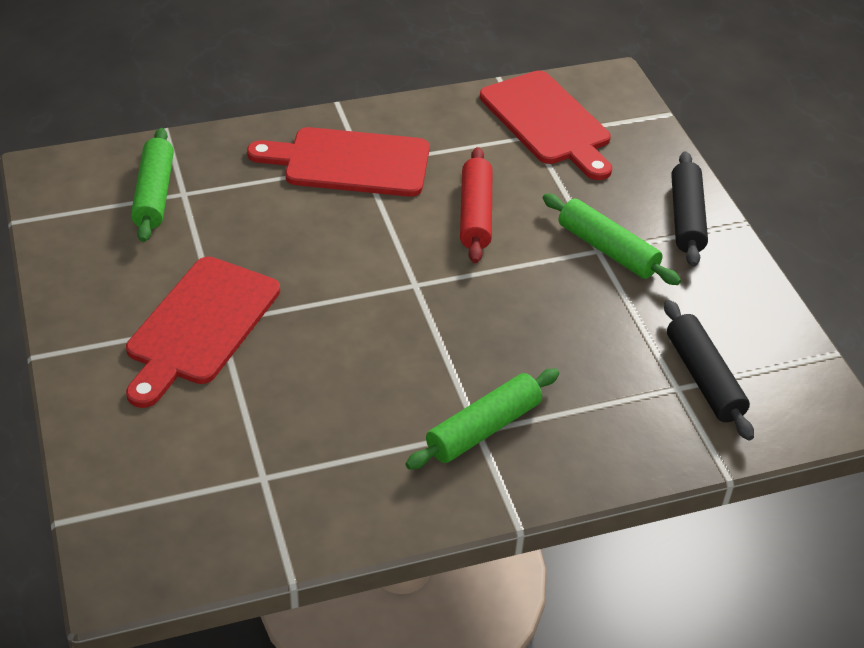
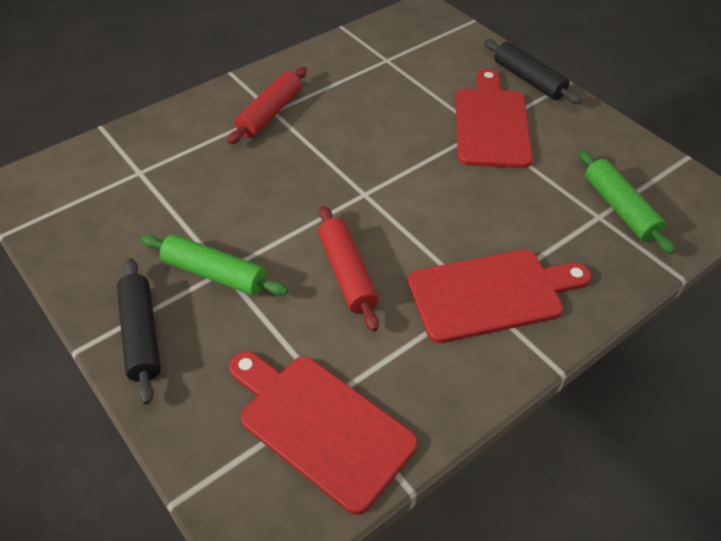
camera: 160 degrees right, 5 degrees up
(484, 429) = (269, 113): green rolling pin -> red rolling pin
(703, 378) = (119, 184): black rolling pin -> black rolling pin (528, 80)

